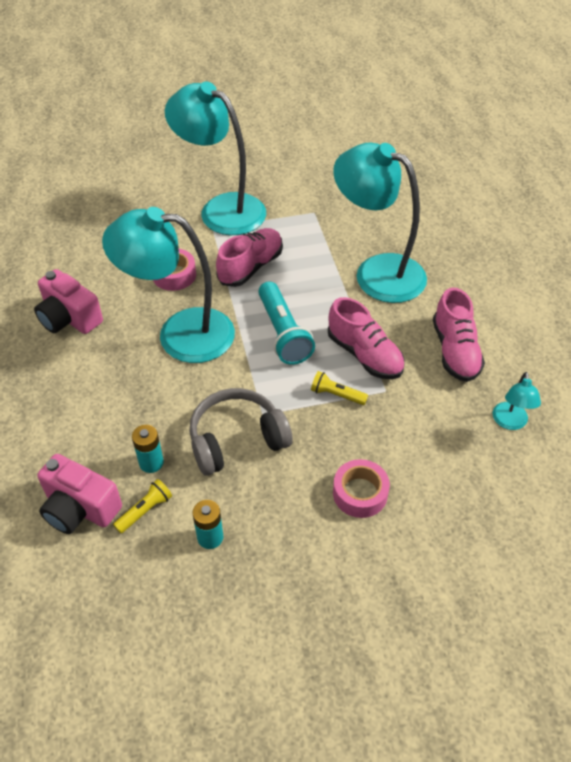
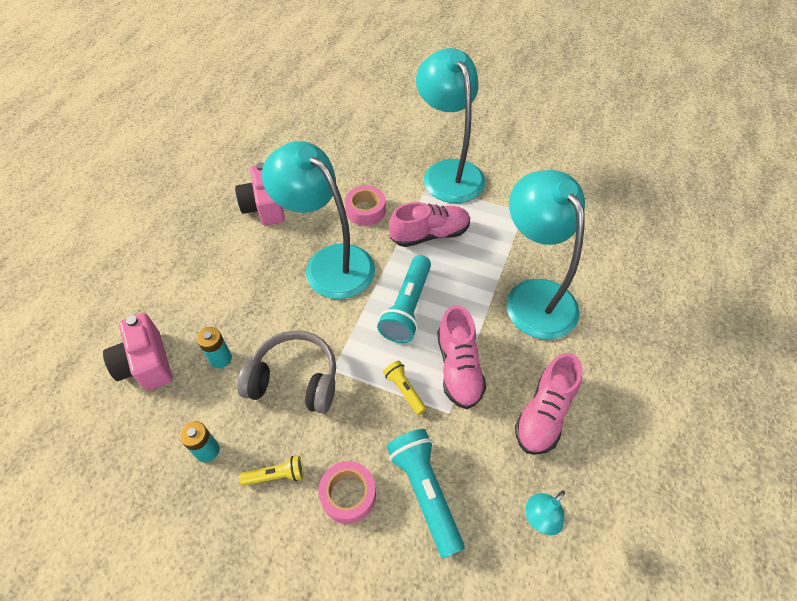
camera: 35 degrees right, 5 degrees up
(145, 510) = (184, 395): yellow flashlight -> yellow flashlight (276, 475)
(416, 455) = (425, 492): none -> turquoise flashlight

